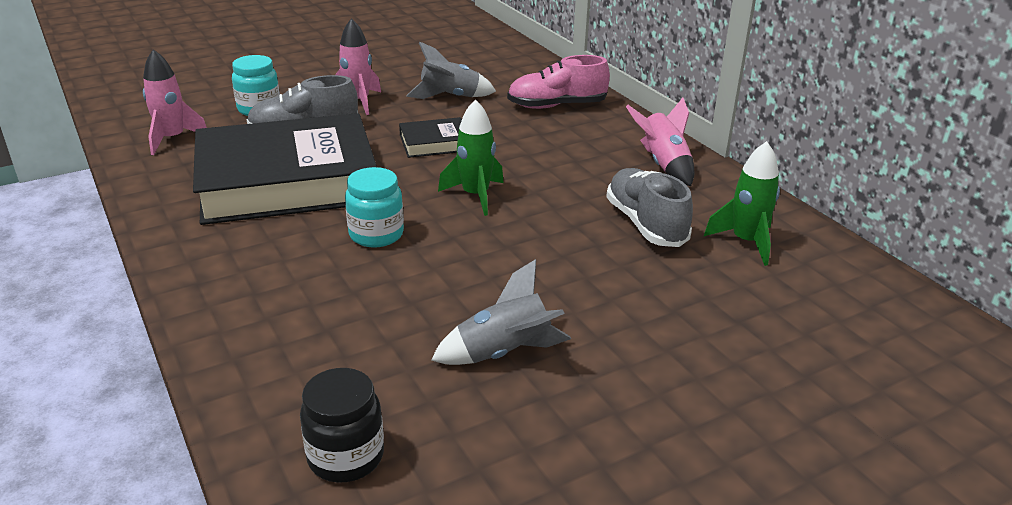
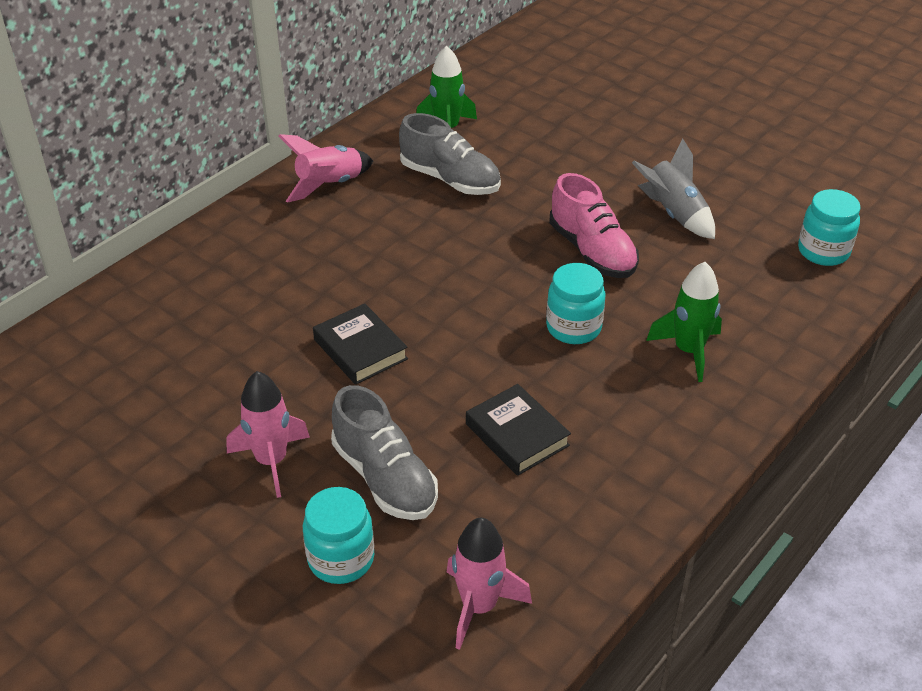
camera: 110 degrees left, 10 degrees up
(287, 181) = (517, 435): black book -> black book, size x0.42
(346, 457) = (823, 251): black jar -> turquoise jar
(450, 97) = (218, 377): grey rocket -> none
(475, 196) = (462, 286): green rocket -> green rocket (688, 351)
(556, 106) = (211, 281): pink shoe -> pink shoe (592, 251)
(645, 224) = (450, 180): grey shoe -> grey shoe turned 105 degrees counterclockwise

